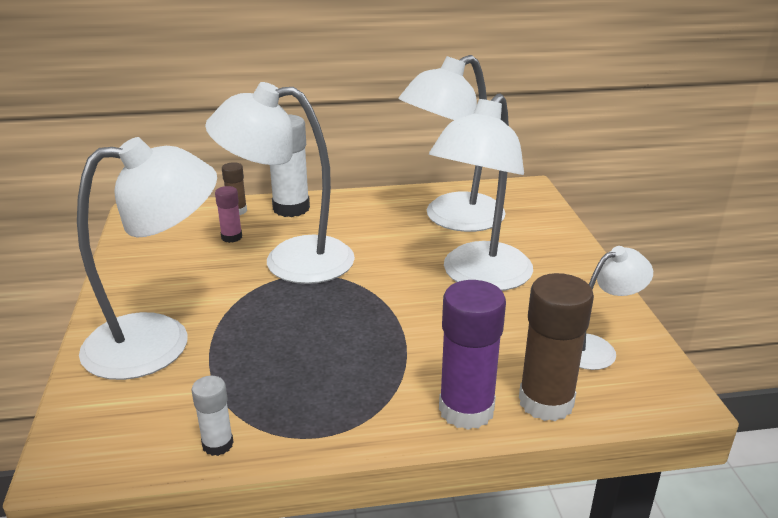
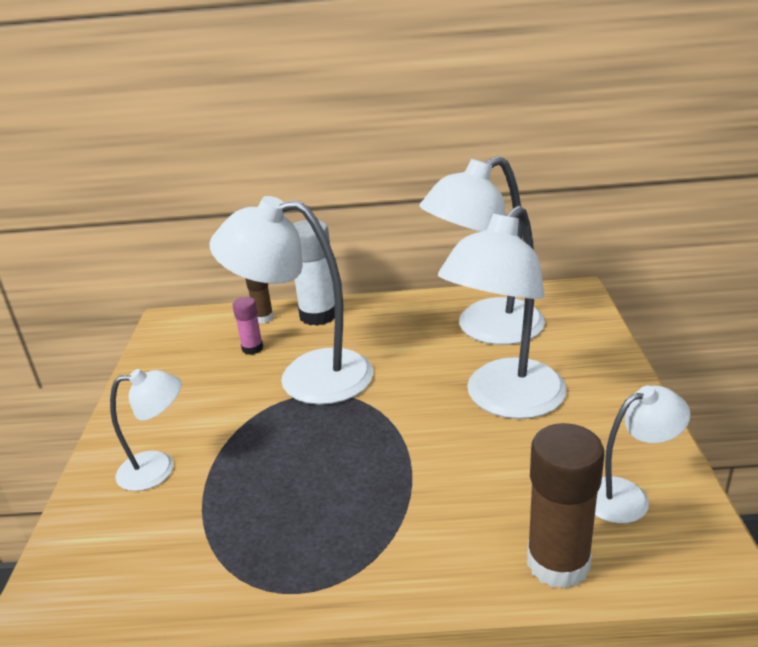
camera: 10 degrees right, 0 degrees up
(159, 342) = (158, 469): white lamp -> white lamp, size x0.53
(218, 444) = (193, 595): white glue stick -> none
(466, 410) = (465, 568): purple glue stick -> none

